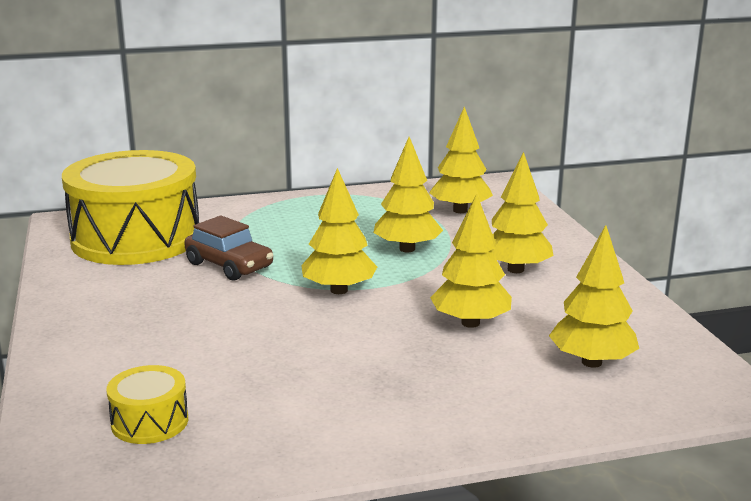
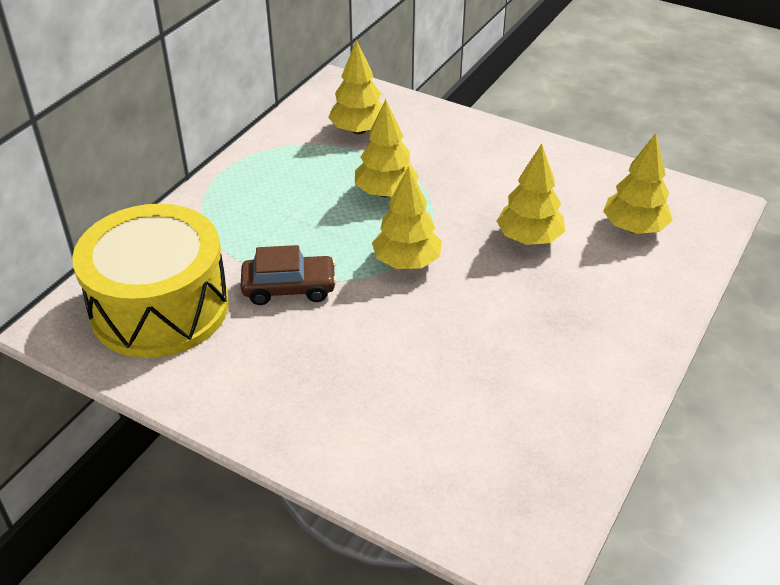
camera: 45 degrees left, 20 degrees up
(150, 422) = (487, 460): yellow drum -> none
(515, 269) = (482, 172): yellow tree -> none

